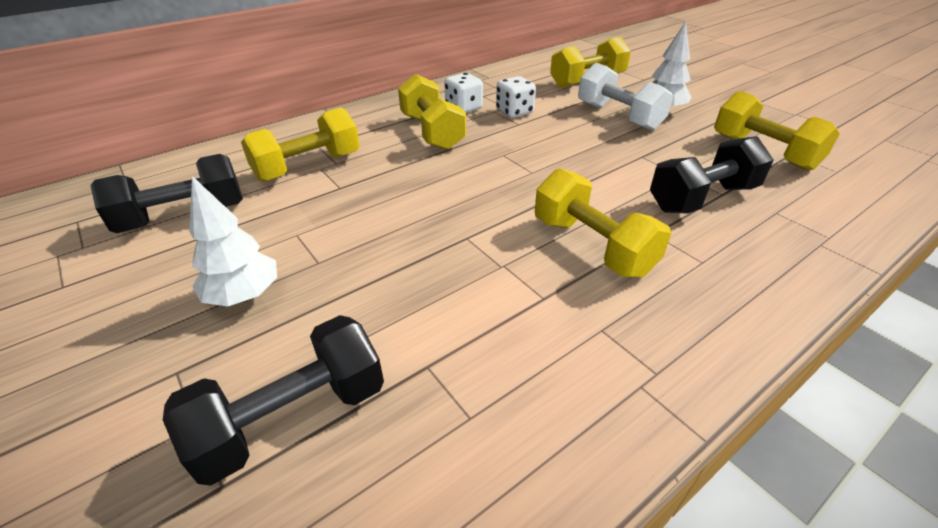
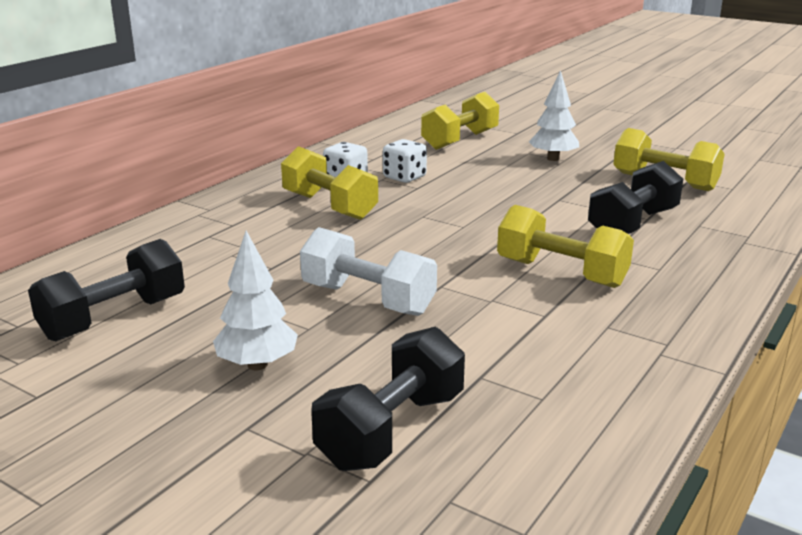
camera: 20 degrees left, 15 degrees down
(308, 167) = (216, 255): yellow dumbbell -> none
(618, 116) = (514, 169): white dumbbell -> white dumbbell (368, 299)

